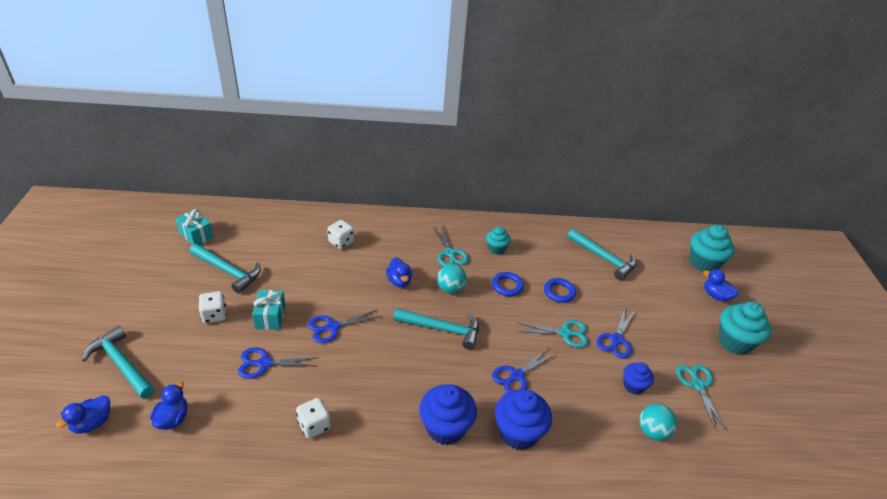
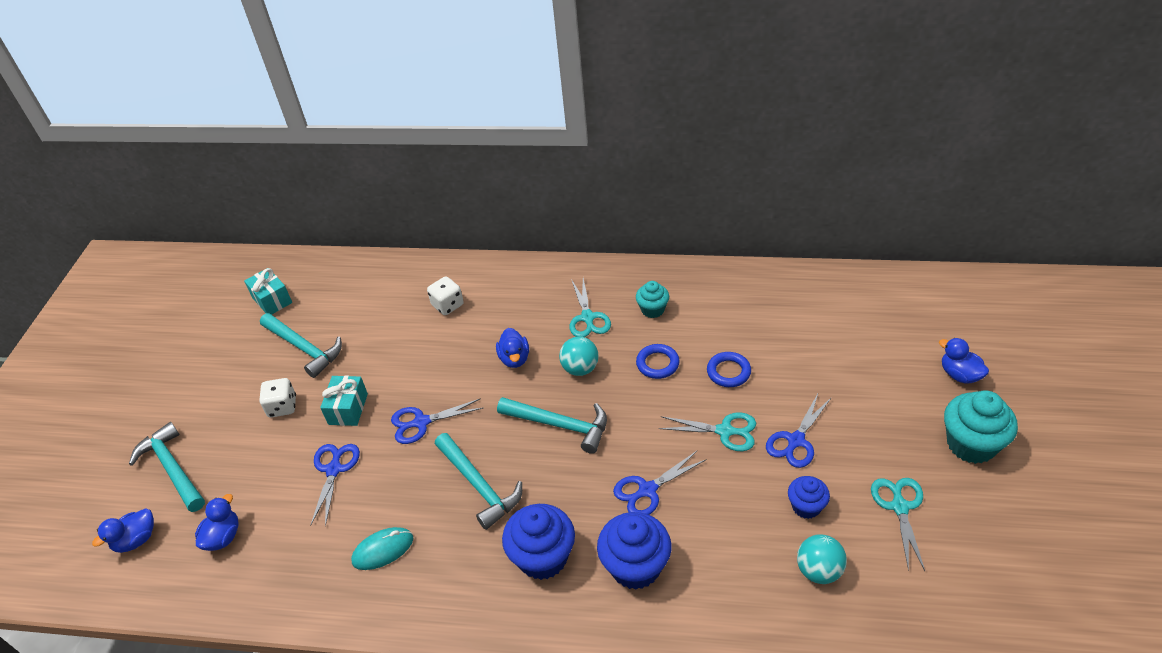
camera: 15 degrees right, 5 degrees up
(264, 363) = (334, 470): blue scissors -> blue scissors turned 90 degrees clockwise
(314, 425) = (383, 550): white dice -> turquoise mouse
(603, 258) = (803, 320): turquoise hammer -> turquoise hammer (479, 485)
(703, 263) = (953, 325): turquoise cupcake -> none

